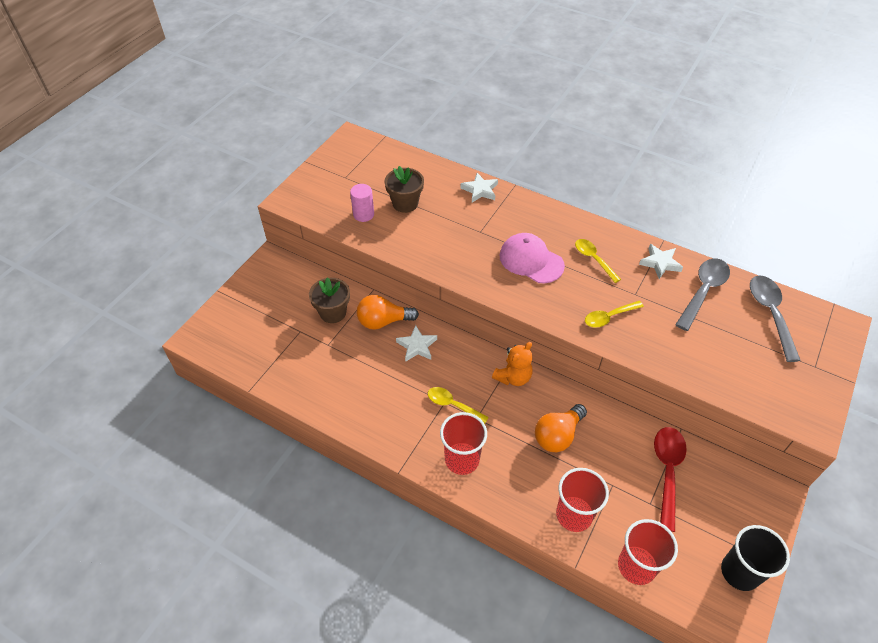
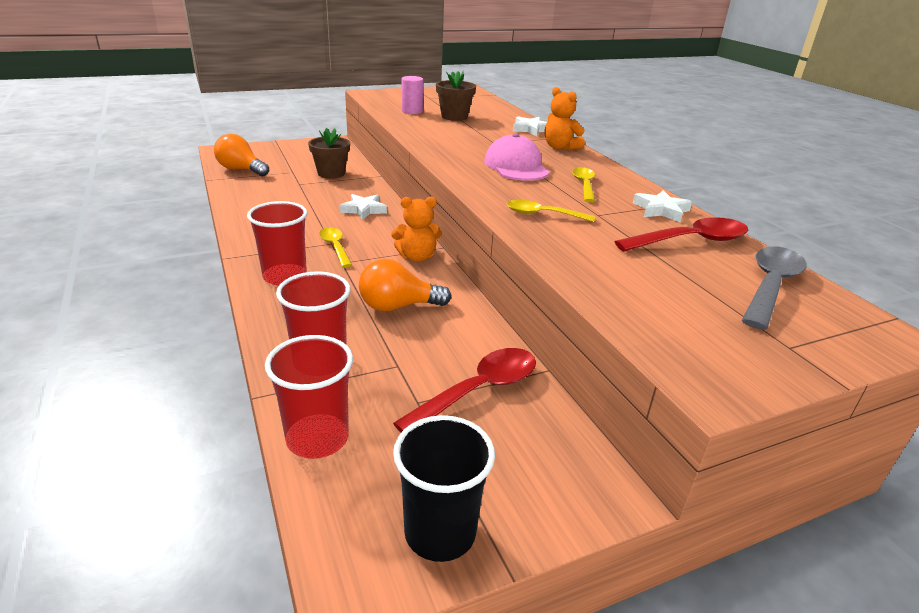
camera: 35 degrees right, 20 degrees down
(383, 321) = (360, 190): orange light bulb -> orange light bulb (241, 170)
(527, 209) = (560, 147): none -> orange teddy bear
(703, 291) = (690, 241): grey spoon -> red spoon

